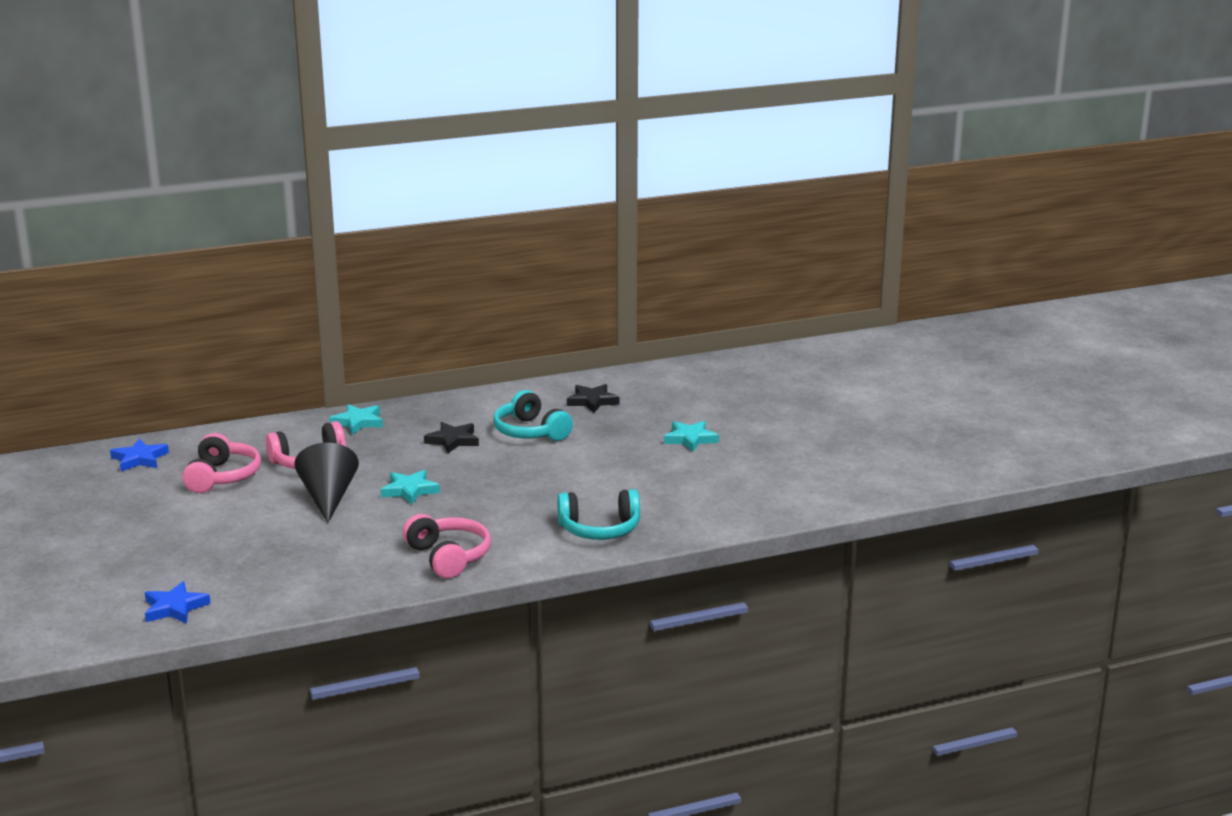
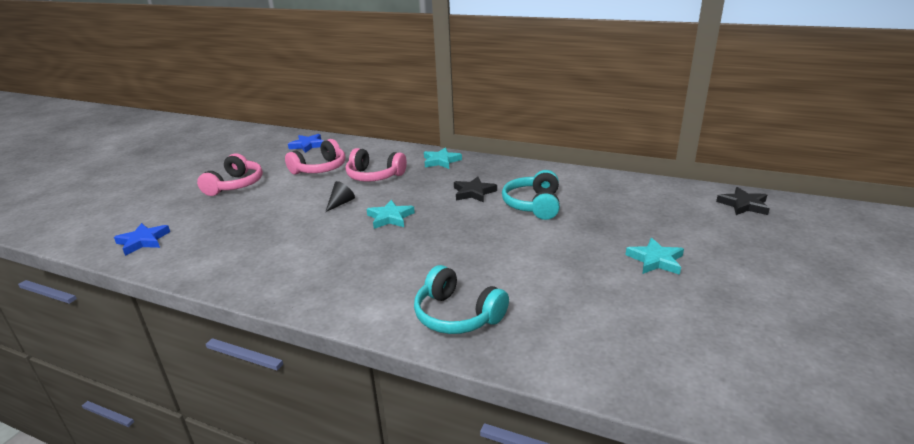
camera: 45 degrees right, 5 degrees up
(328, 498) = (341, 203): black cone -> black cone, size x0.51
(448, 557) = (322, 283): pink headphones -> pink headphones (235, 185)
(592, 401) = (613, 198): black star -> black star (743, 205)

